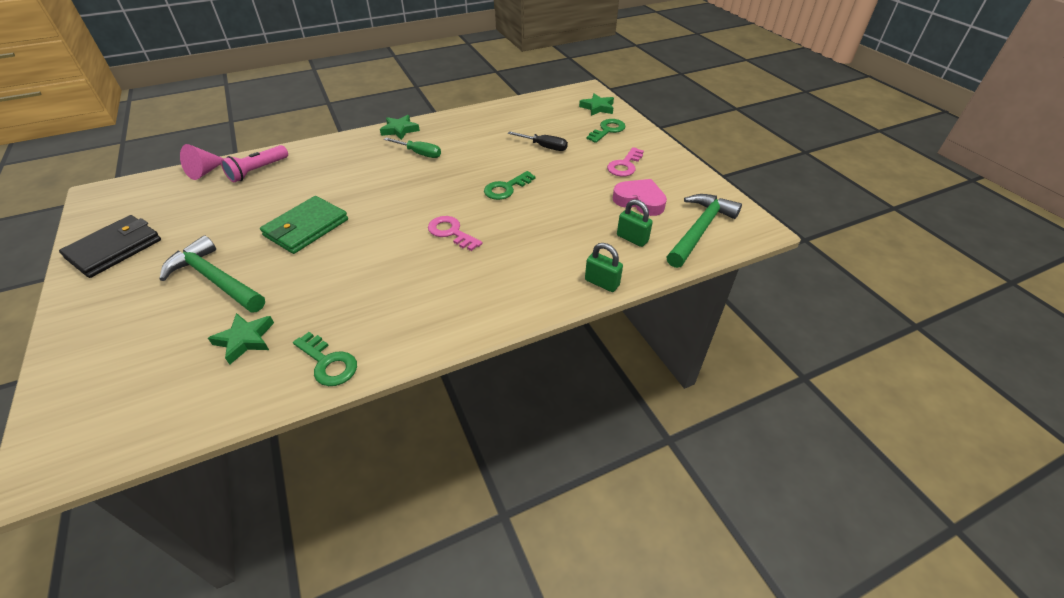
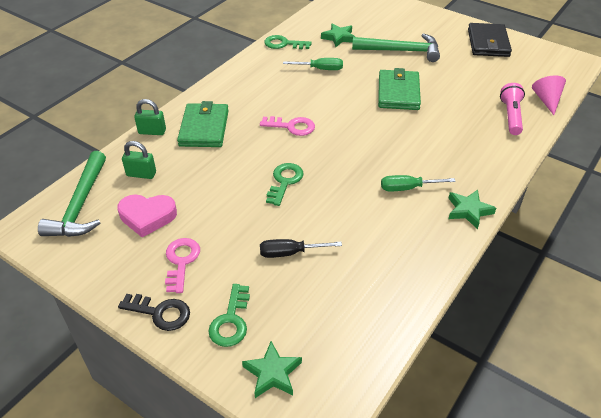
camera: 150 degrees right, 0 degrees up
(339, 293) = (320, 69): none -> green screwdriver
(541, 265) = (204, 128): none -> green wallet
(651, 146) = (160, 313): none -> black key

